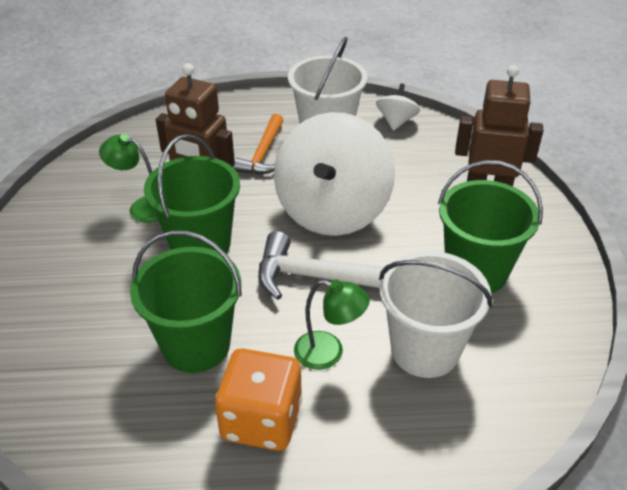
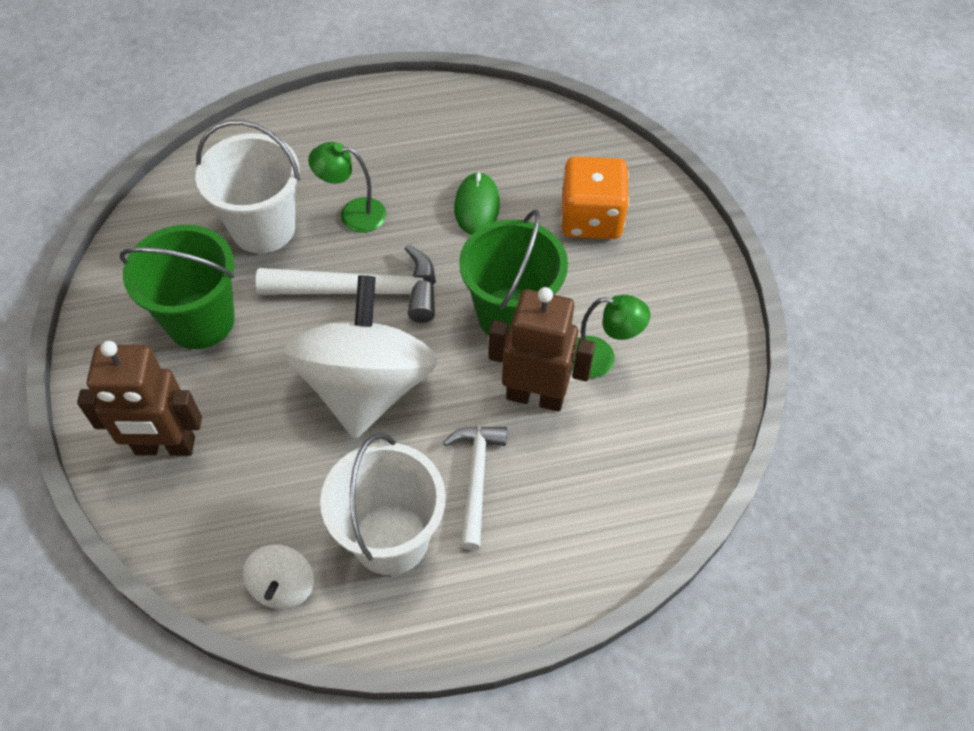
camera: 170 degrees right, 15 degrees up
(196, 345) = (477, 206): green bucket -> green mouse
(261, 420) = (403, 154): orange dice -> orange dice (591, 219)
(263, 153) = (476, 479): orange hammer -> white hammer

